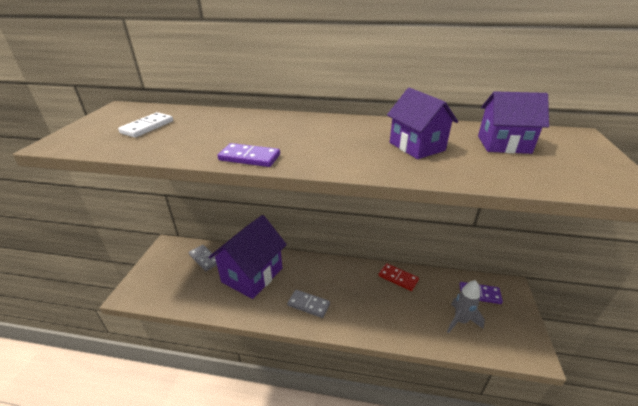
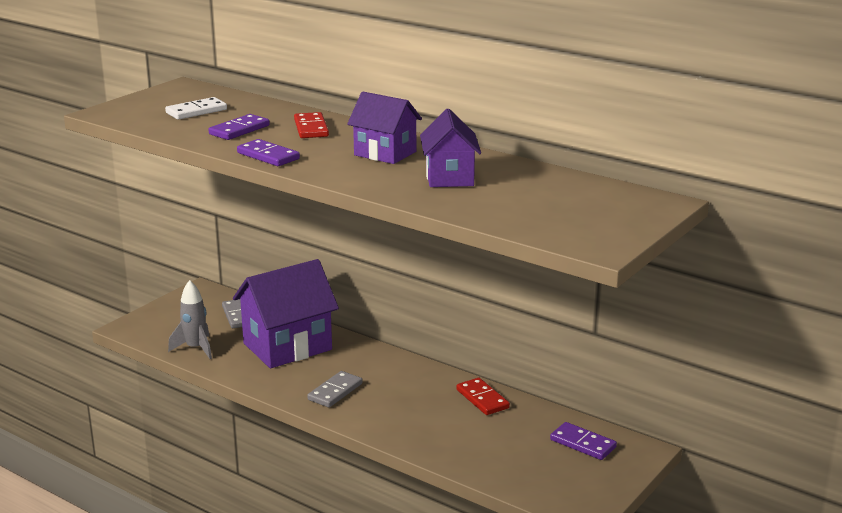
camera: 25 degrees right, 10 degrees down
(200, 137) = (239, 130): none -> purple domino
(258, 124) = (311, 128): none -> red domino
(308, 305) = (335, 392): grey domino -> grey domino turned 75 degrees clockwise
(460, 321) = (521, 458): grey rocket -> grey rocket (195, 348)
(503, 144) = (550, 193): purple house -> purple house (385, 153)

